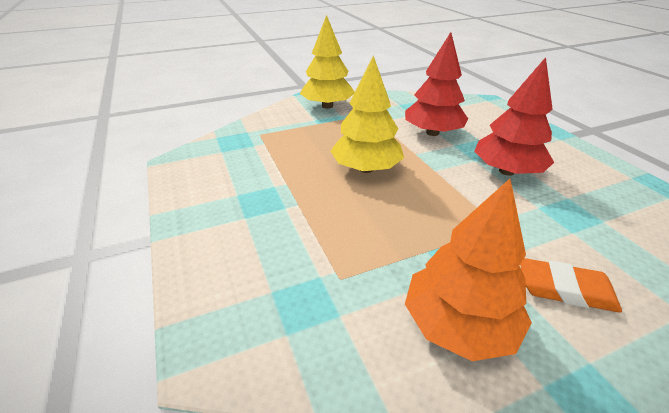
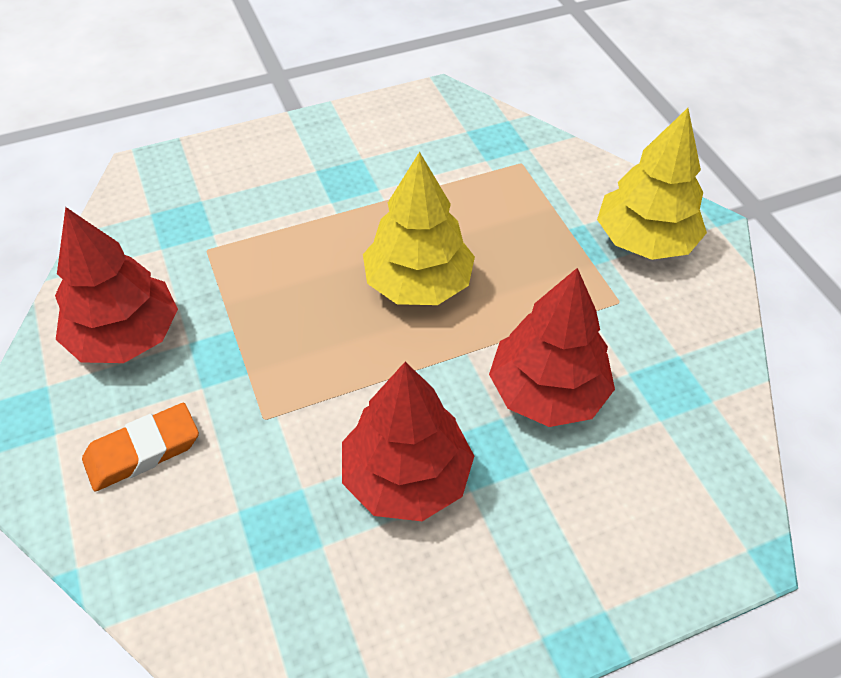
camera: 90 degrees right, 15 degrees up
(458, 324) = (125, 336): orange tree -> red tree
(565, 289) = (143, 451): orange eraser -> orange eraser turned 45 degrees clockwise

